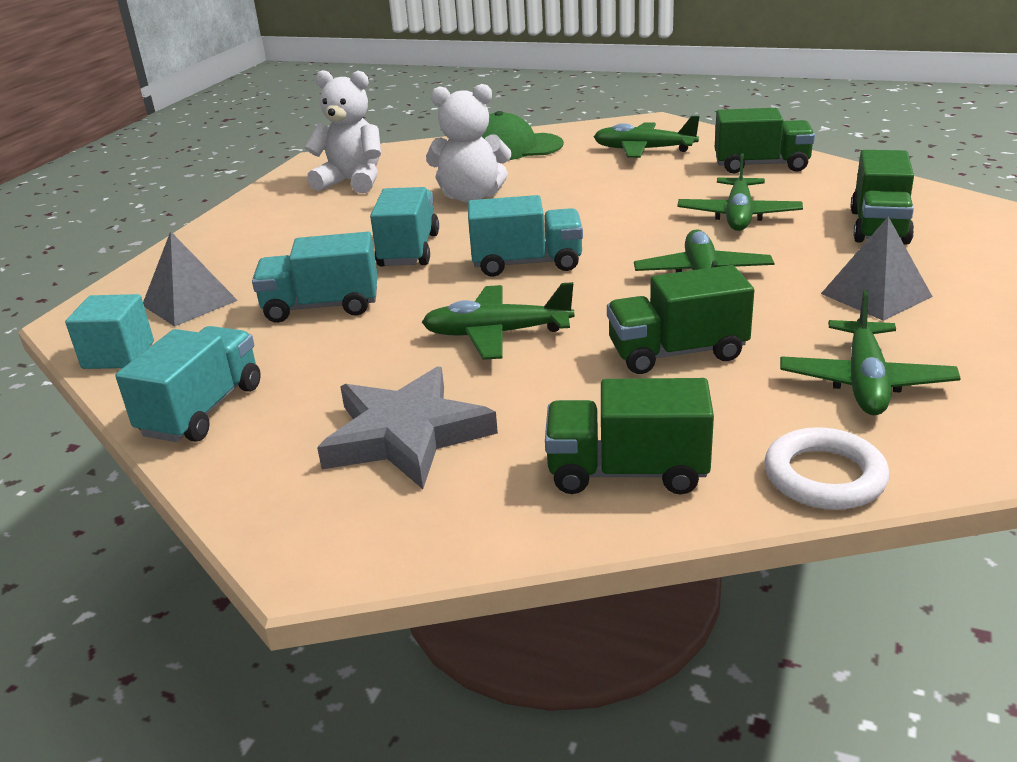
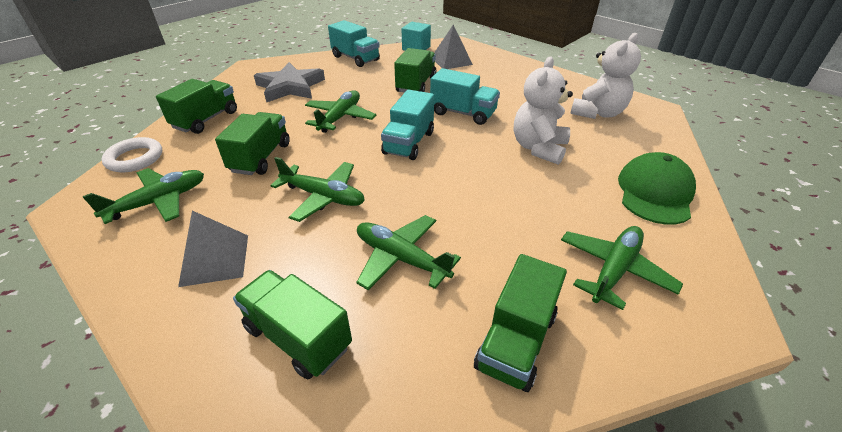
camera: 110 degrees right, 10 degrees up
(321, 307) = (416, 85): turquoise truck -> green truck
(865, 382) = (159, 202): green plane -> green plane turned 105 degrees clockwise

